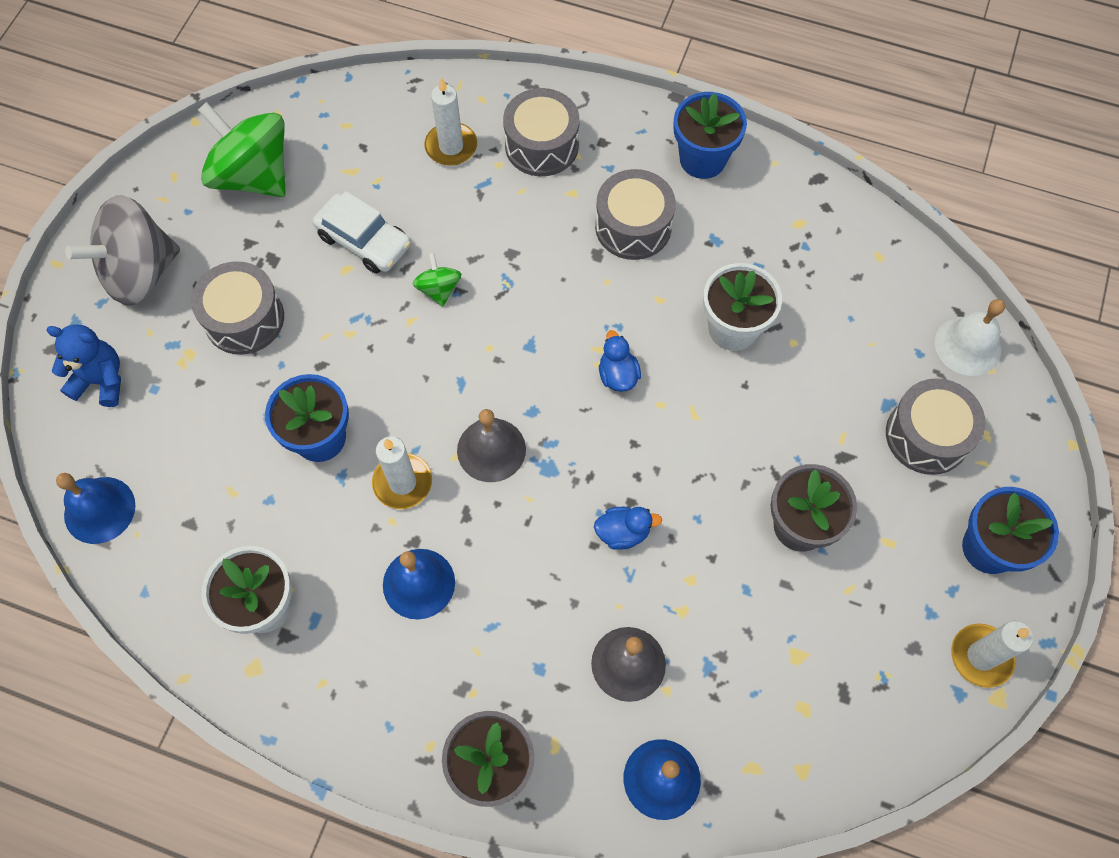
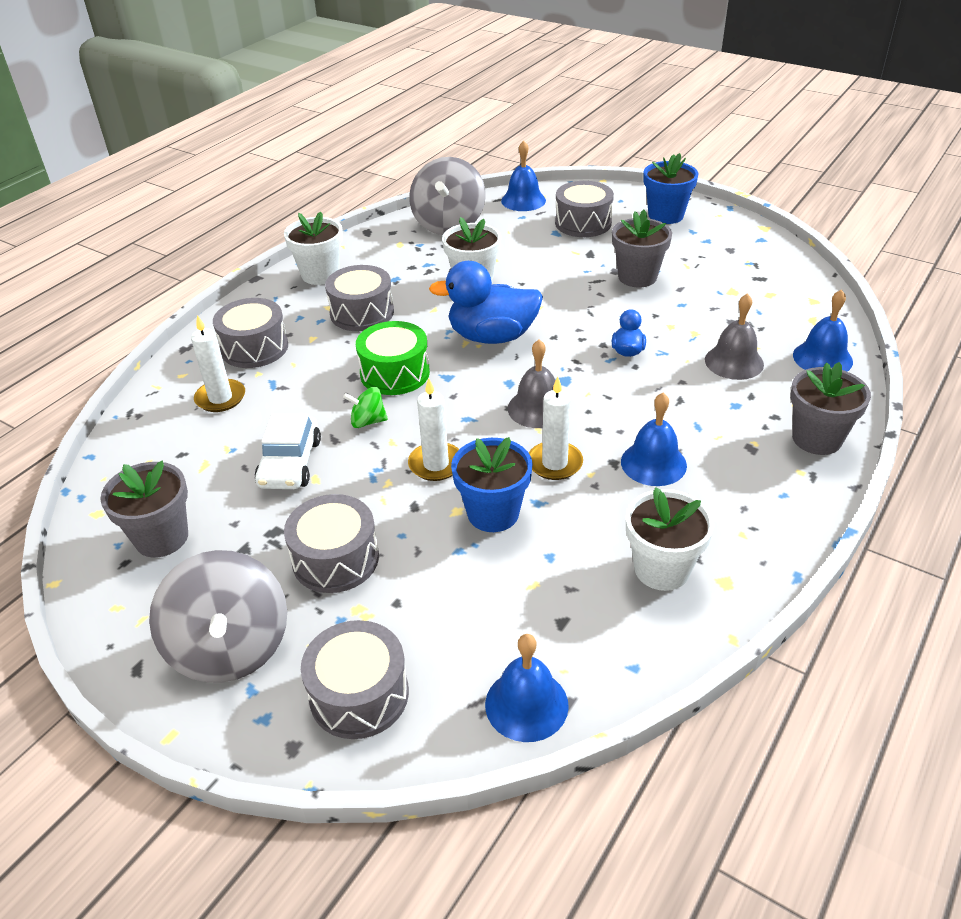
camera: 75 degrees left, 25 degrees down
(101, 381) = (359, 694): blue teddy bear -> grey drum
(253, 175) = (161, 538): green spinning top -> grey flower pot
(364, 241) = (290, 463): white car -> white car turned 135 degrees clockwise
(525, 292) = (395, 373): none -> green drum
(618, 375) = (492, 336): blue duck -> blue duck, size x2.12
(702, 159) = (320, 274): blue flower pot -> white flower pot
(868, 267) = (449, 224): none -> grey spinning top
(967, 345) = (523, 200): white bell -> blue bell
(981, 656) = (737, 229): white candle -> white candle (436, 464)

